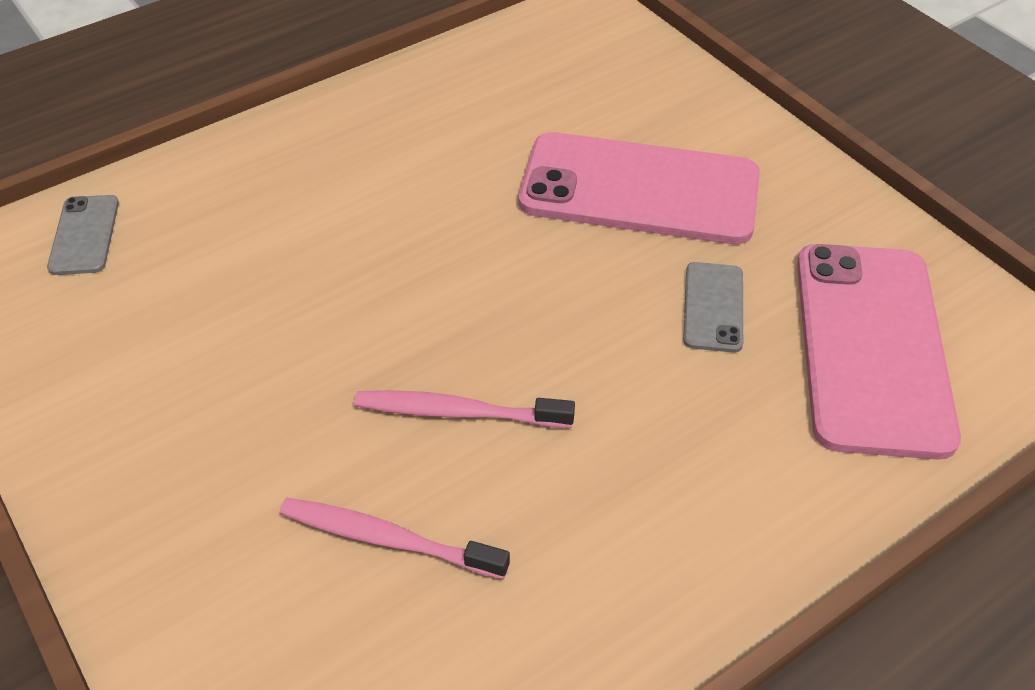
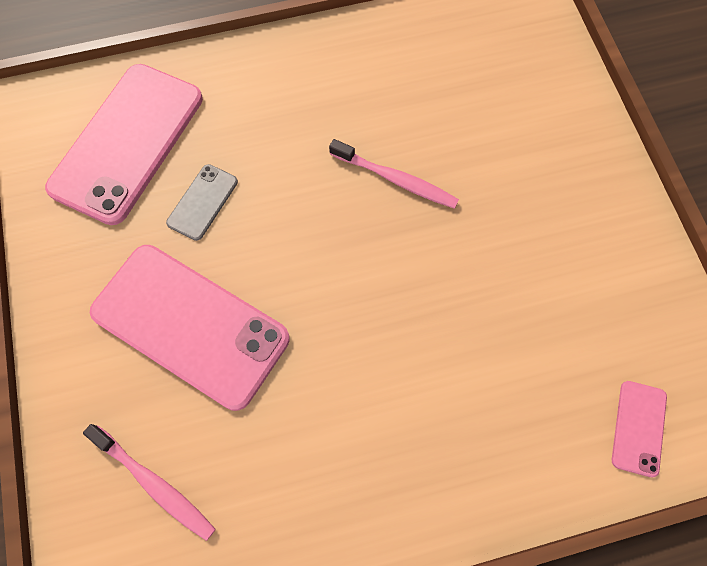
camera: 160 degrees left, 20 degrees up
(84, 235) = (638, 428): grey phone -> pink phone
(387, 539) = (458, 118): pink toothbrush -> pink toothbrush (154, 484)

